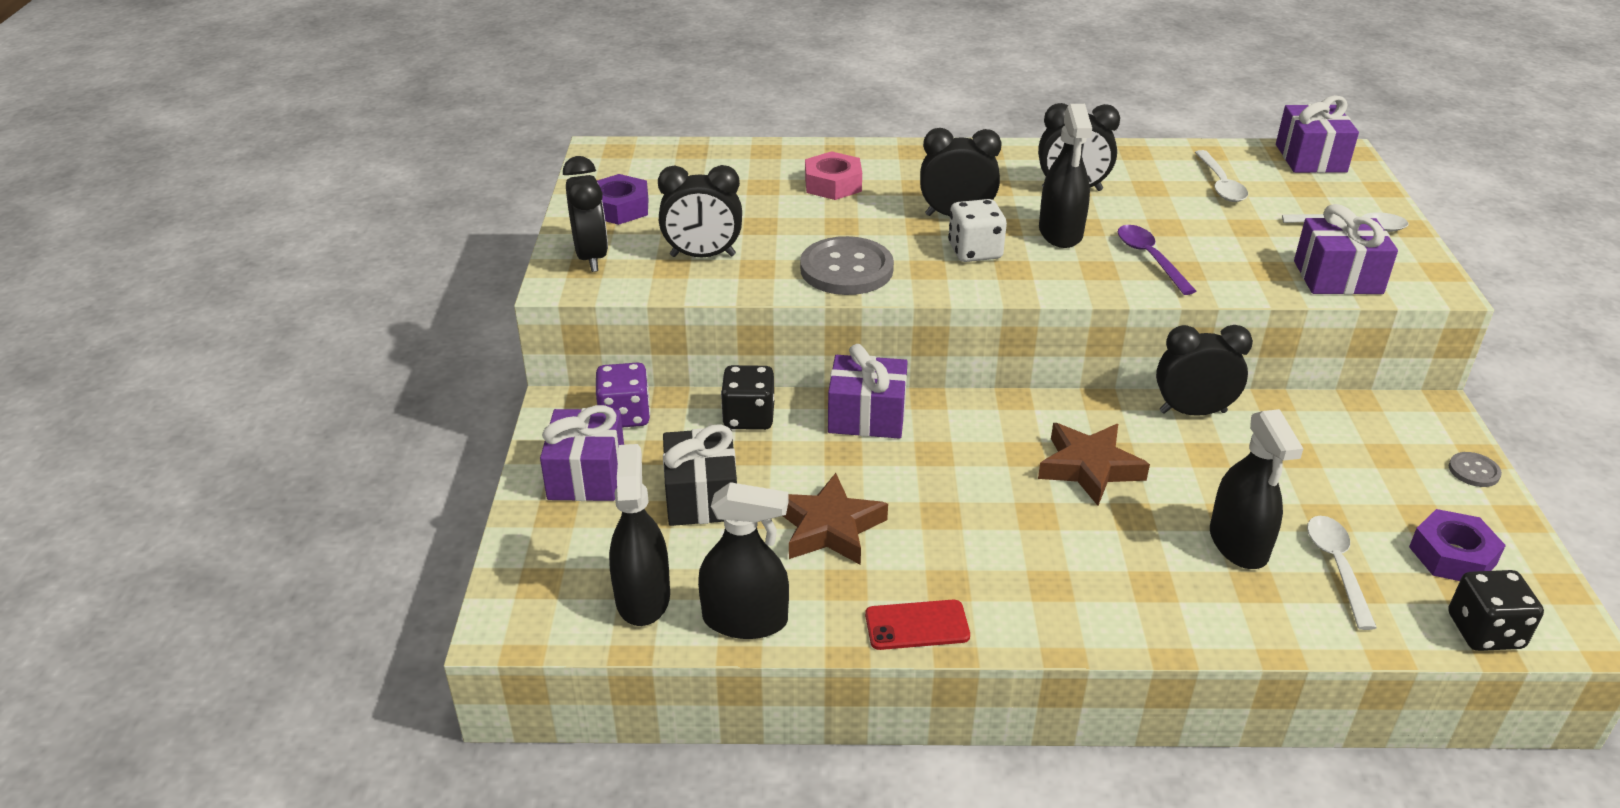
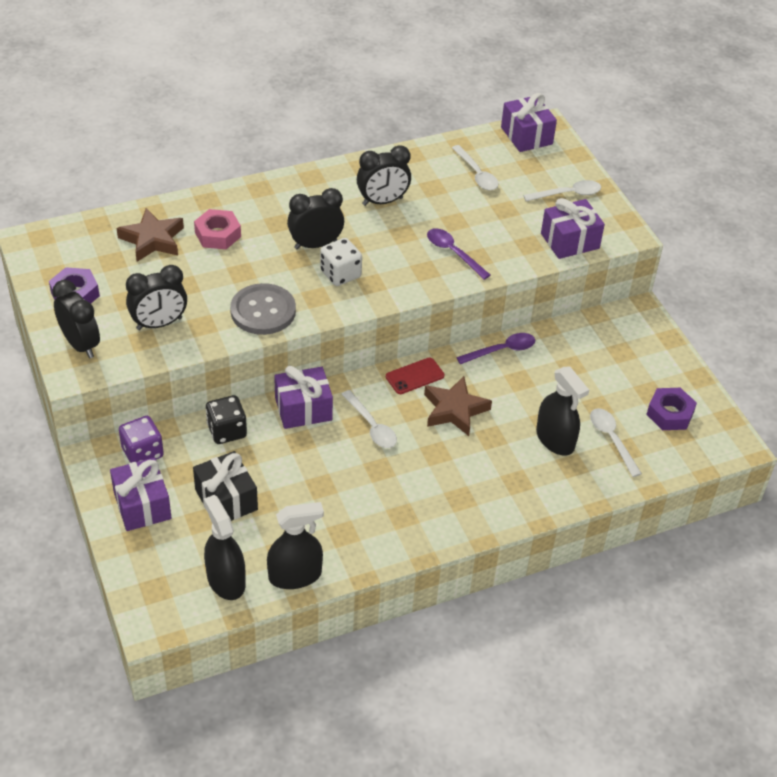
camera: 25 degrees left, 10 degrees up
(829, 528) = (316, 498): brown star -> brown star (152, 240)
(917, 625) = (395, 548): red phone -> red phone (415, 376)
(955, 459) = (372, 426): none -> white spoon
(1060, 232) = (389, 243): black spray bottle -> none
(1192, 412) = (502, 350): black clock -> purple spoon
(1474, 471) = (669, 351): grey button -> none
(1484, 631) = (695, 458): black dice -> none

